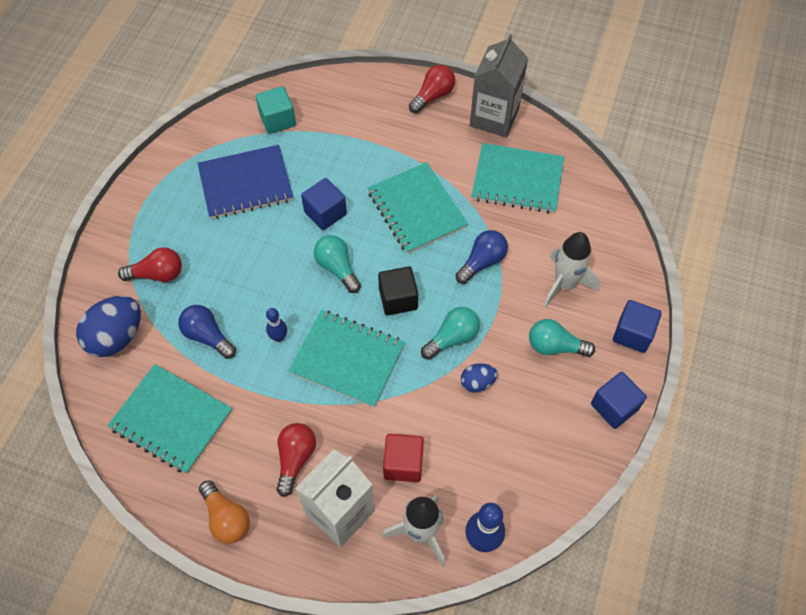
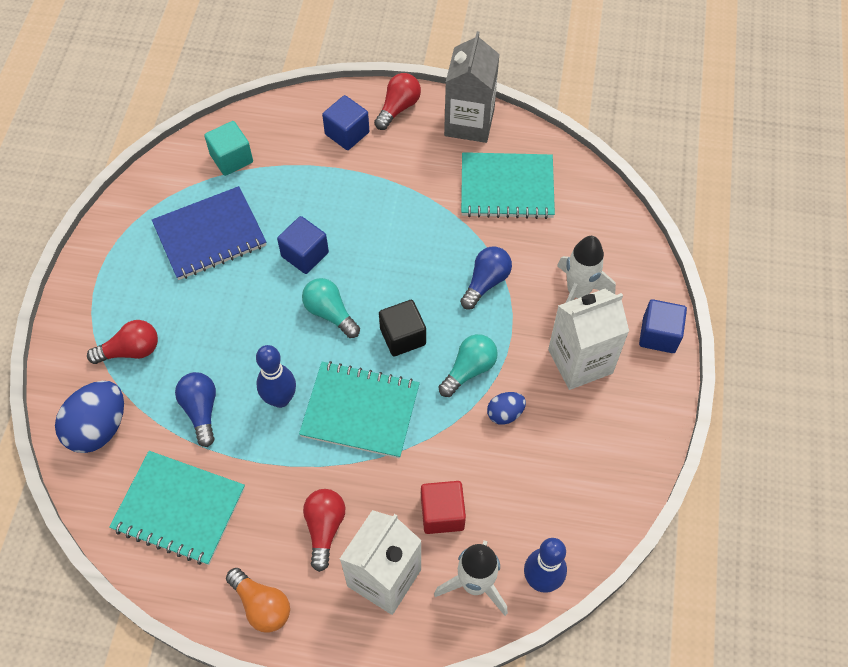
camera: 10 degrees left, 0 degrees up
(207, 336) = (201, 410): blue light bulb -> blue light bulb turned 45 degrees clockwise
(279, 337) = (280, 399): blue bowling pin -> blue bowling pin, size x1.68
(417, 209) = (404, 235): turquoise notebook -> none
(555, 346) = (580, 361): turquoise light bulb -> white carton
(614, 407) = (653, 415): blue cube -> blue cube (347, 133)

